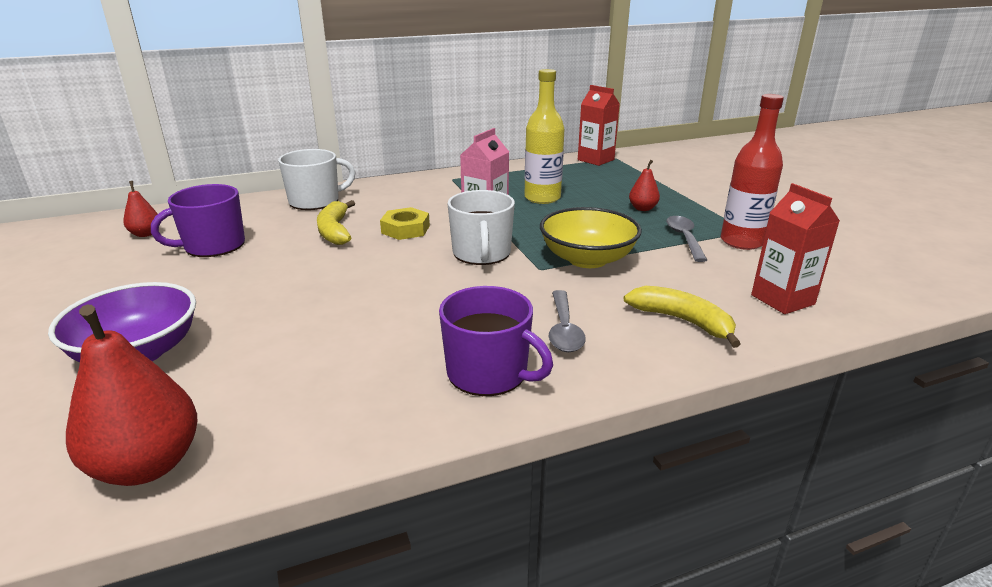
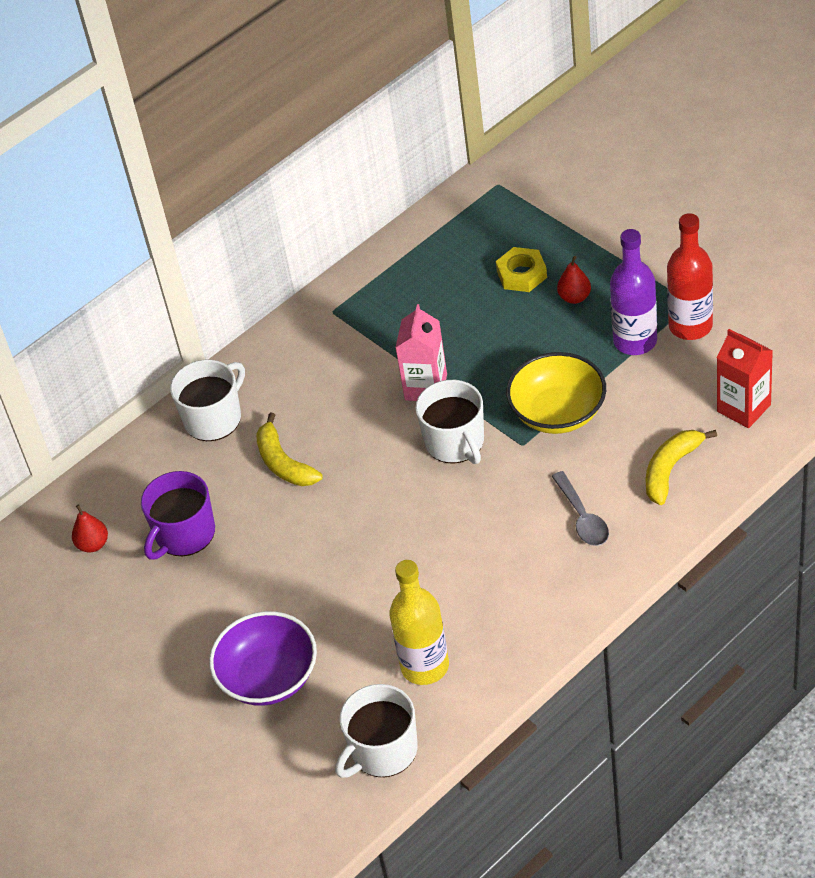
camera: 15 degrees left, 20 degrees up
(147, 465) = (383, 751): red pear -> white mug
(405, 229) = (353, 432): yellow nut -> yellow nut (521, 274)
(489, 373) = (551, 586): purple mug -> none
(542, 198) = (459, 315): yellow bottle -> yellow bottle (425, 666)
(595, 160) = (476, 198): red carton -> none
(682, 321) = (671, 469): yellow banana -> yellow banana turned 75 degrees counterclockwise
(684, 238) = (635, 341): grey spoon -> purple bottle

